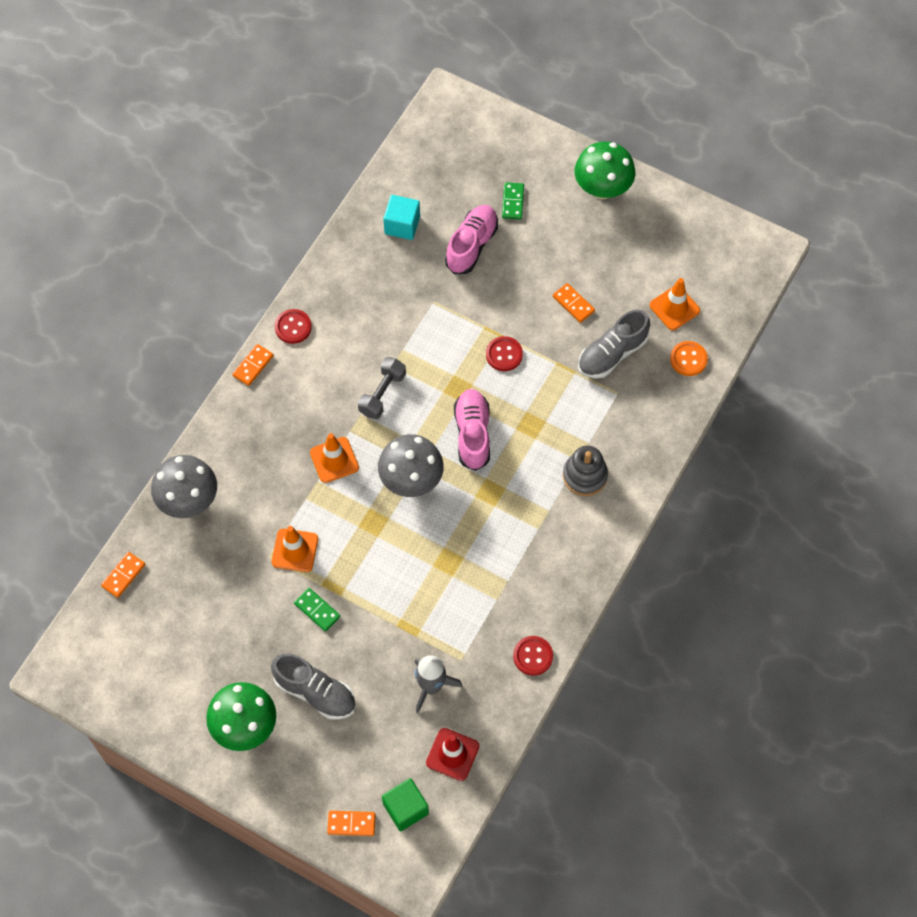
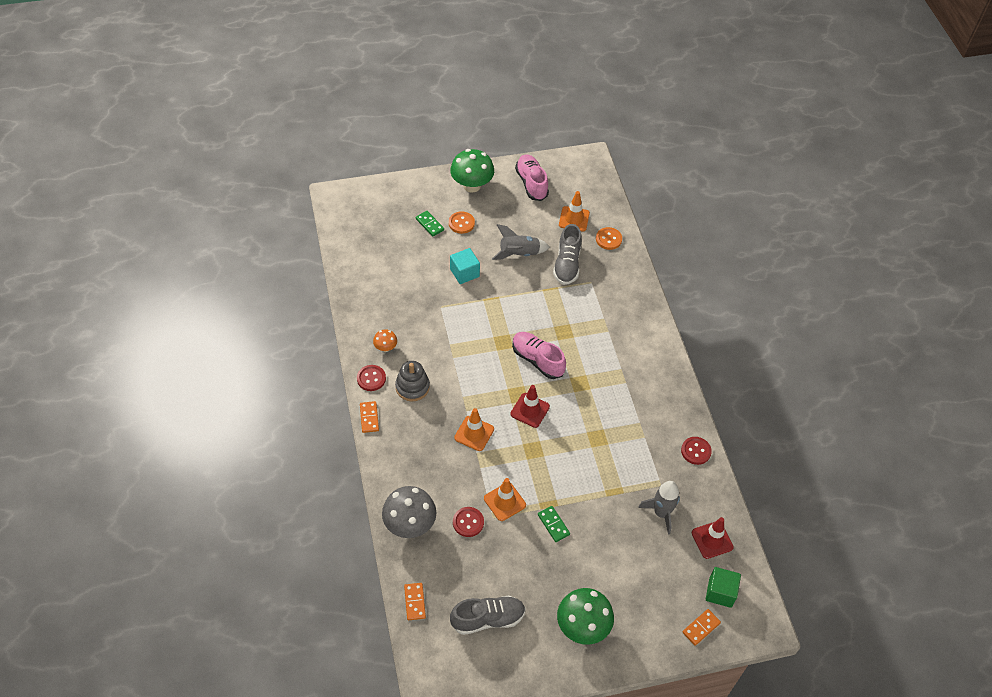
camera: 45 degrees left, 10 degrees down
(315, 692) = (602, 571): grey shoe -> grey shoe (488, 619)
(317, 610) = (553, 524): green domino -> green domino turned 60 degrees clockwise
(337, 305) = (385, 348): none -> orange mushroom
(382, 394) = (463, 376): grey dumbbell -> none
(402, 225) = (378, 278): turquoise cube -> turquoise cube (464, 273)
(411, 480) = (530, 410): grey mushroom -> red traffic cone
(471, 245) = (430, 262): pink shoe -> pink shoe (531, 183)
(504, 354) = (509, 306): red button -> red button (468, 522)
(547, 224) = (461, 223): none -> orange button
(573, 304) = (519, 254): orange domino -> grey rocket
(585, 476) = (620, 336): grey stacking toy -> grey stacking toy (412, 387)

